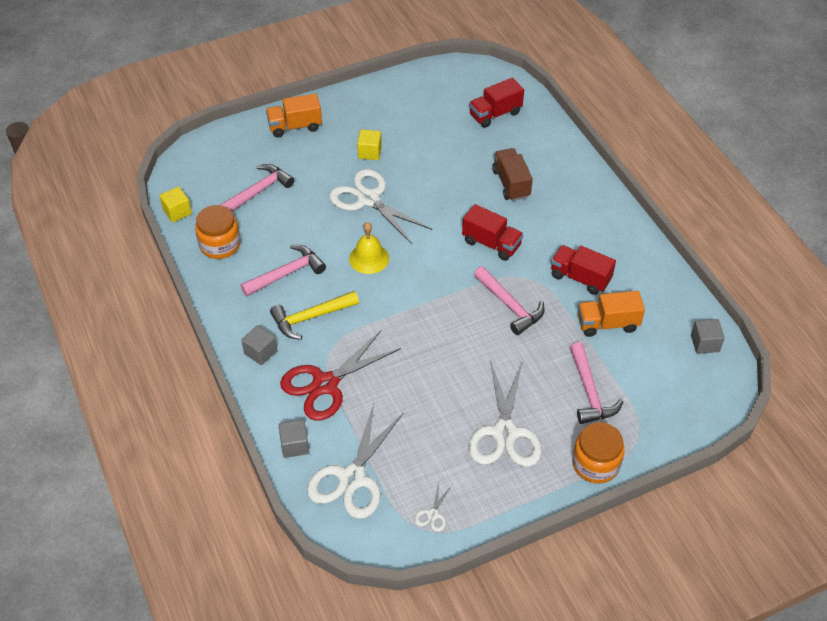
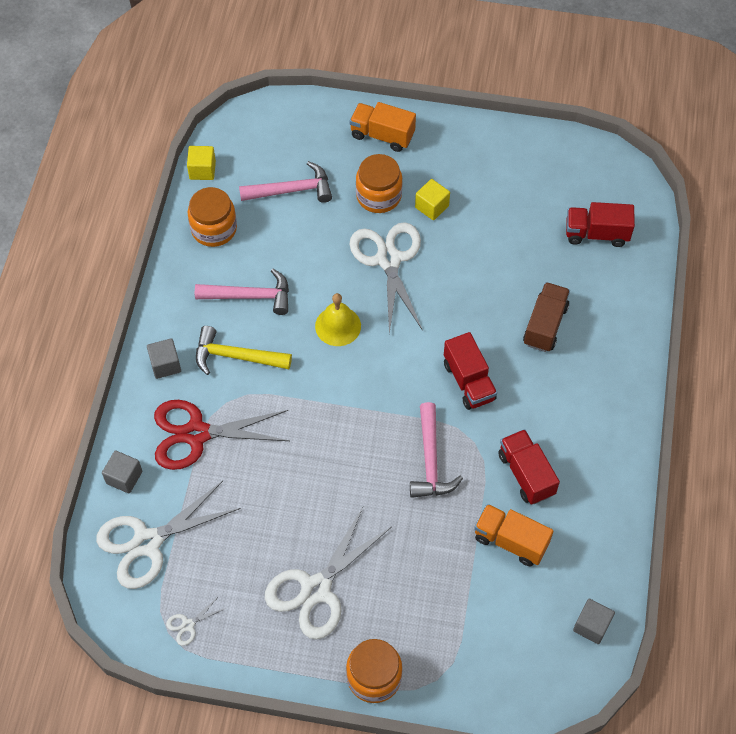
camera: 35 degrees right, 10 degrees up
(326, 164) = (378, 196): none -> orange jar
(589, 392) = (430, 601): pink hammer -> none

